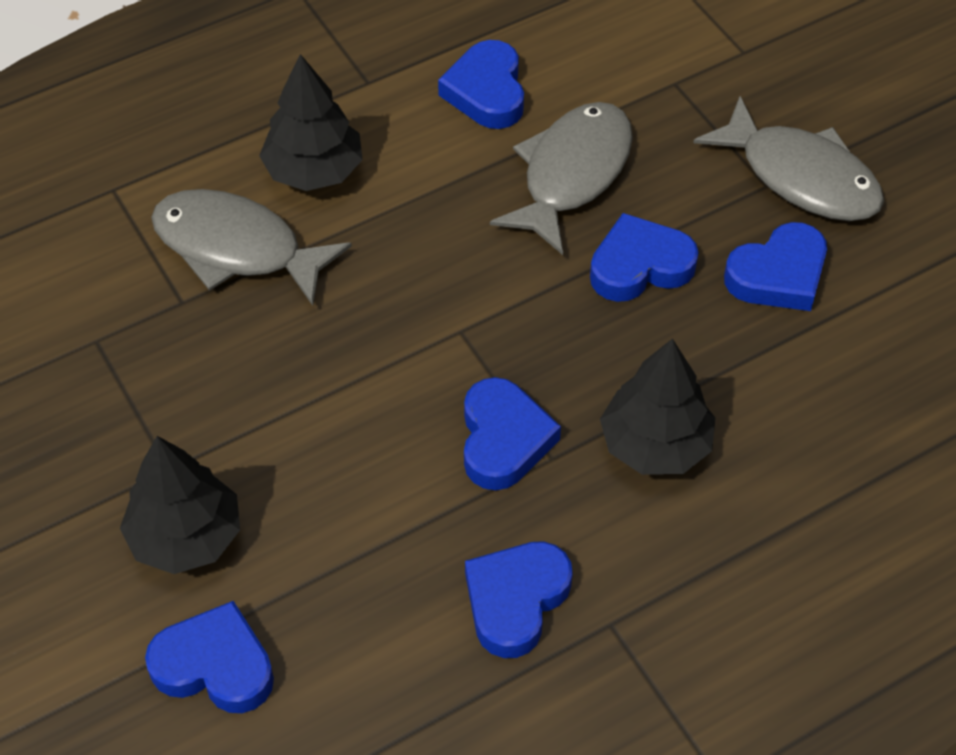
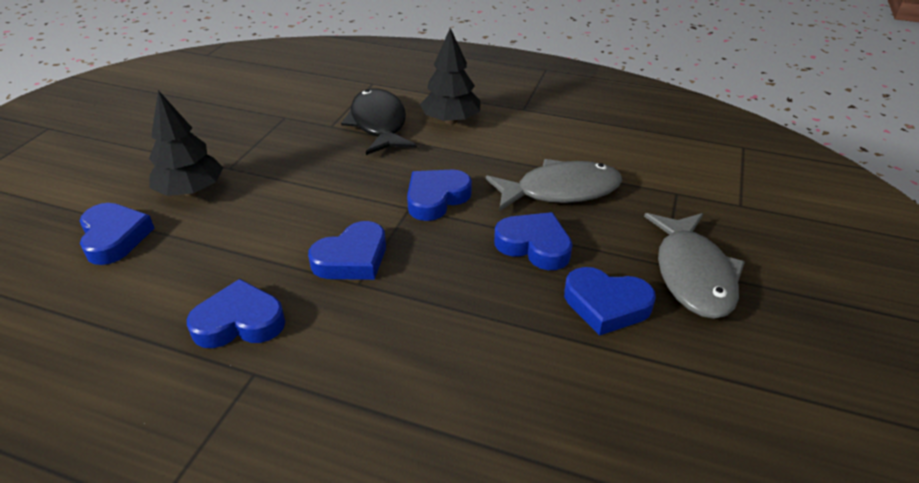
camera: 50 degrees right, 15 degrees down
(237, 248) = (378, 124): grey fish -> black fish
(486, 92) = (571, 140): blue heart -> blue heart (436, 198)
(655, 444) = (412, 320): black tree -> none

